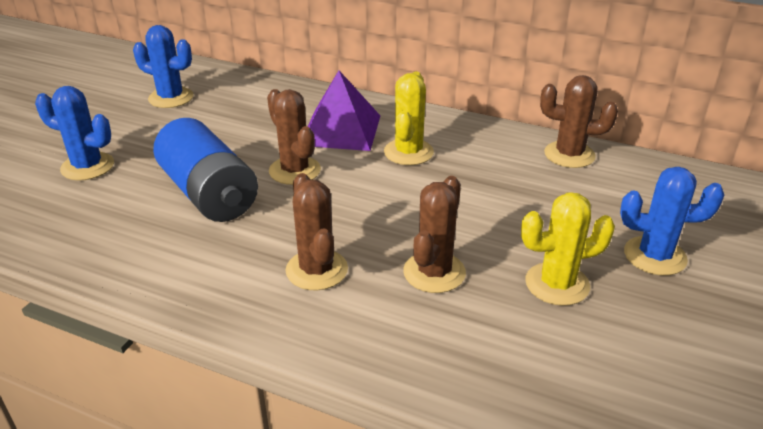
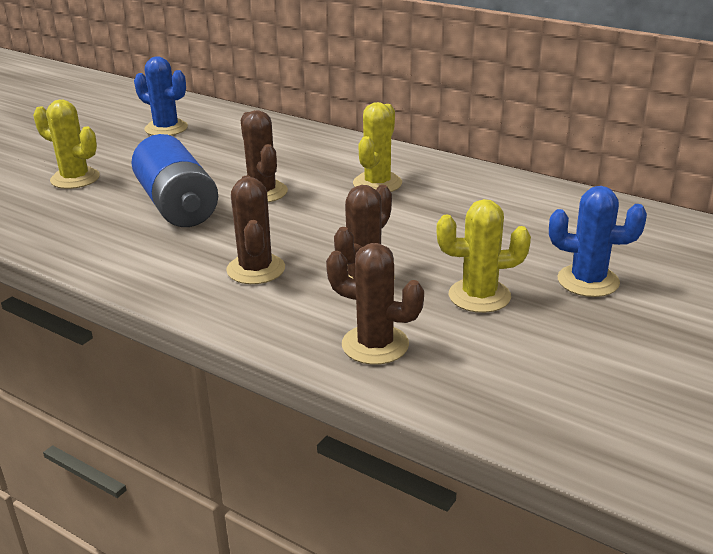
camera: 10 degrees right, 5 degrees down
(87, 166) = (75, 178): blue cactus -> yellow cactus
(341, 130) = (318, 162): purple pyramid -> none
(569, 155) = (538, 194): brown cactus -> brown cactus (375, 345)

